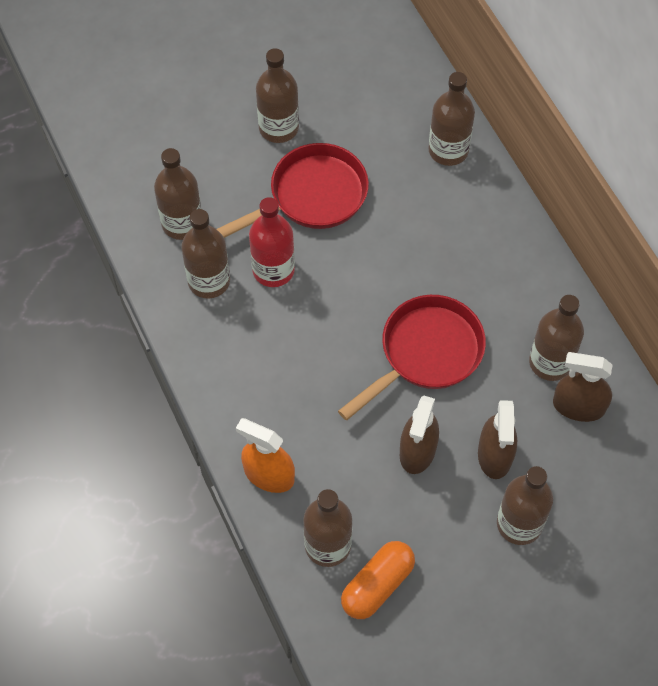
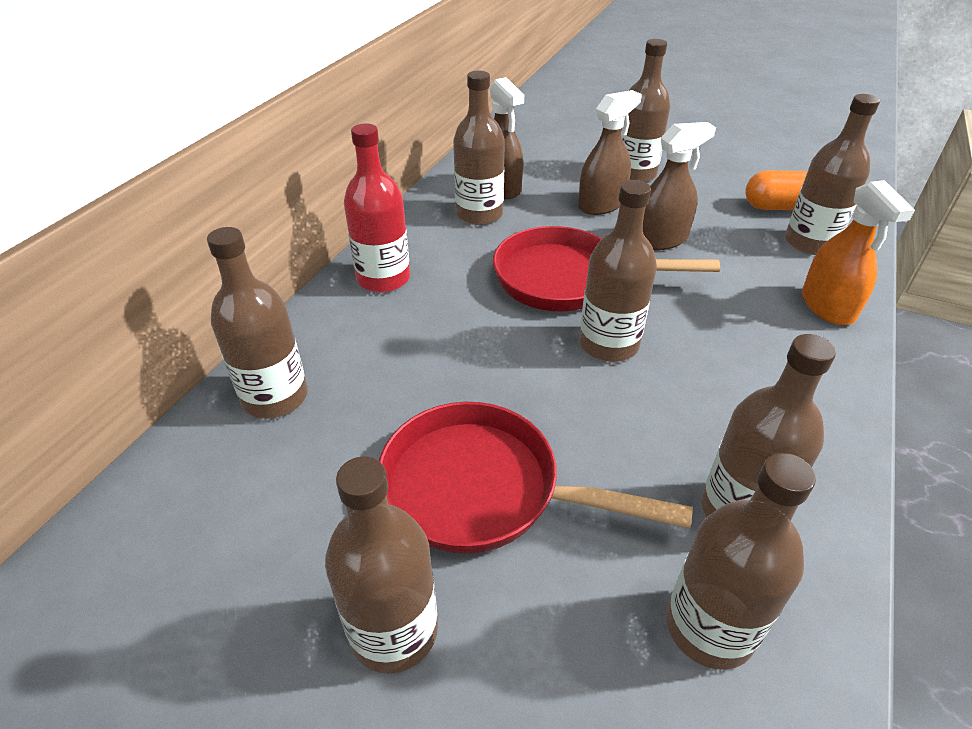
camera: 130 degrees left, 20 degrees down
(273, 270) = (635, 453): red bottle -> red bottle (383, 278)
(350, 324) = (608, 344): none -> brown bottle

